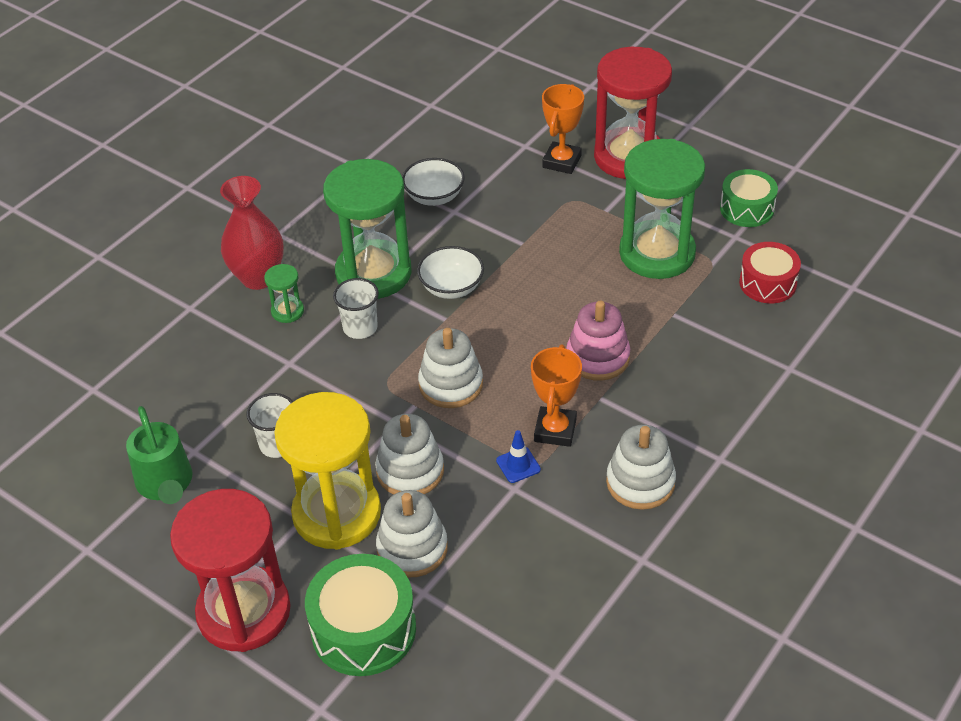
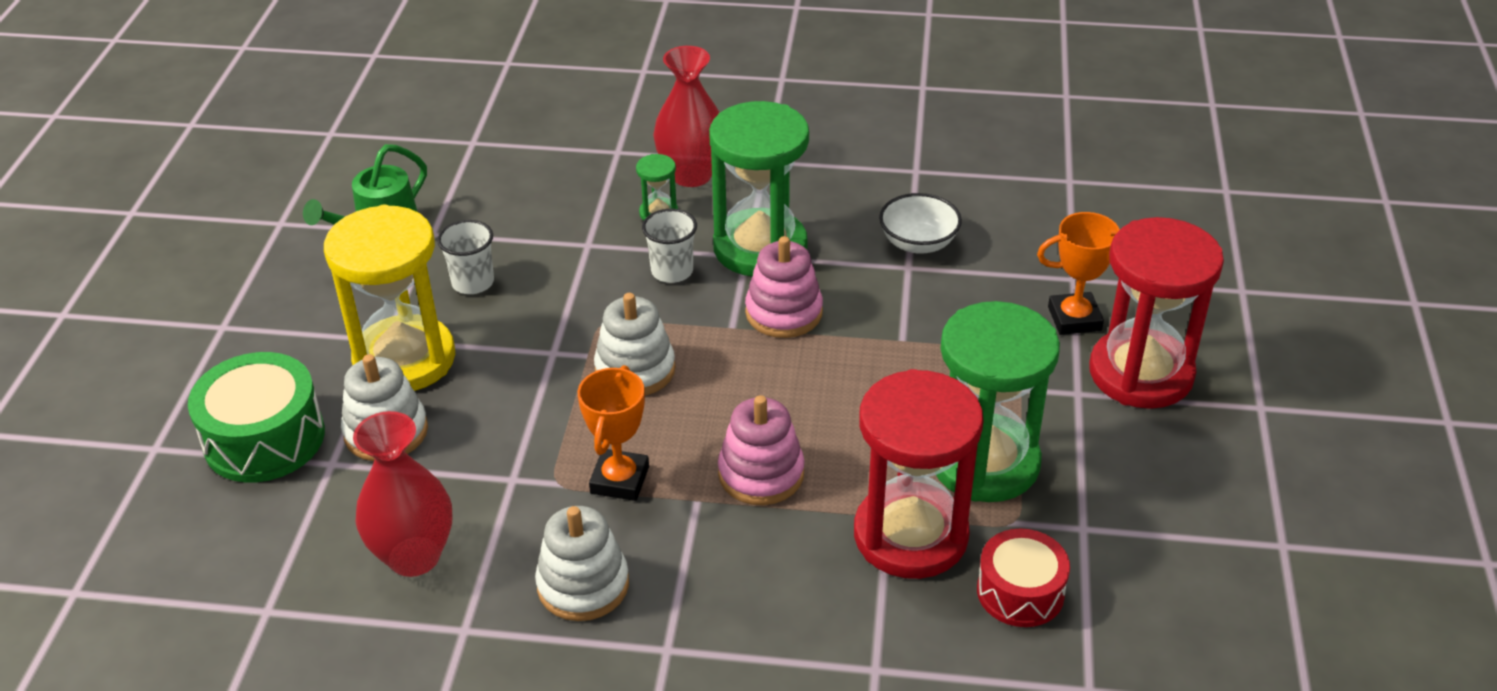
camera: 60 degrees right, 5 degrees down
(244, 612) = (251, 348): red hourglass -> red hourglass (910, 535)
(410, 471) = (491, 388): white stacking toy -> none
(451, 287) = (784, 313): white bowl -> pink stacking toy
(518, 465) = (548, 469): blue traffic cone -> none
(555, 430) = (620, 480): orange trophy -> orange trophy turned 60 degrees counterclockwise
(555, 568) = (414, 556): none -> red vase
(747, 209) = (1148, 521): green drum -> none

